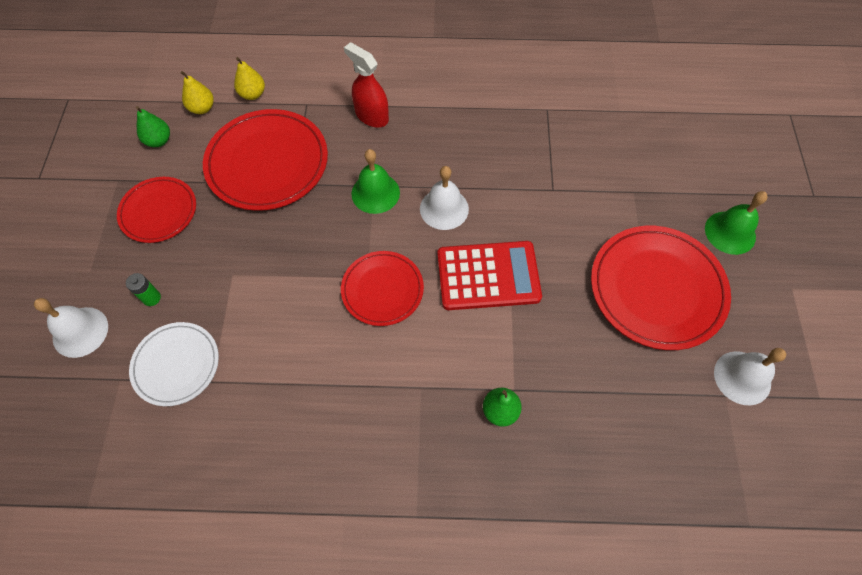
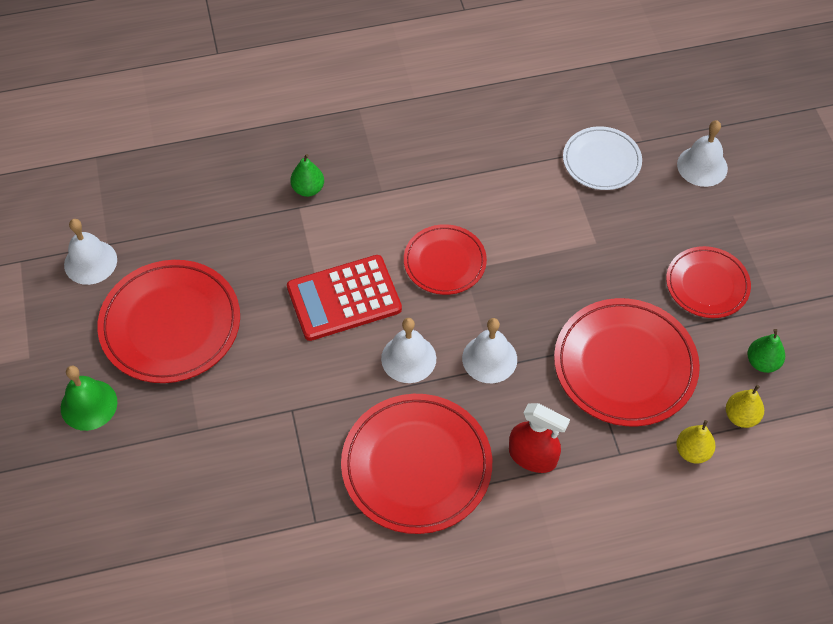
camera: 165 degrees right, 5 degrees down
(151, 298) = (658, 206): green battery -> none
(375, 193) = (489, 358): green bell -> white bell
(462, 128) = (416, 466): none -> red plate

